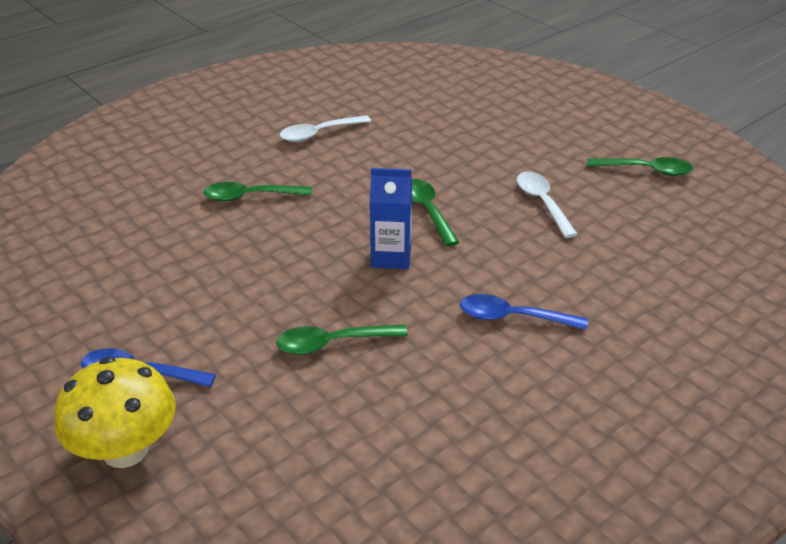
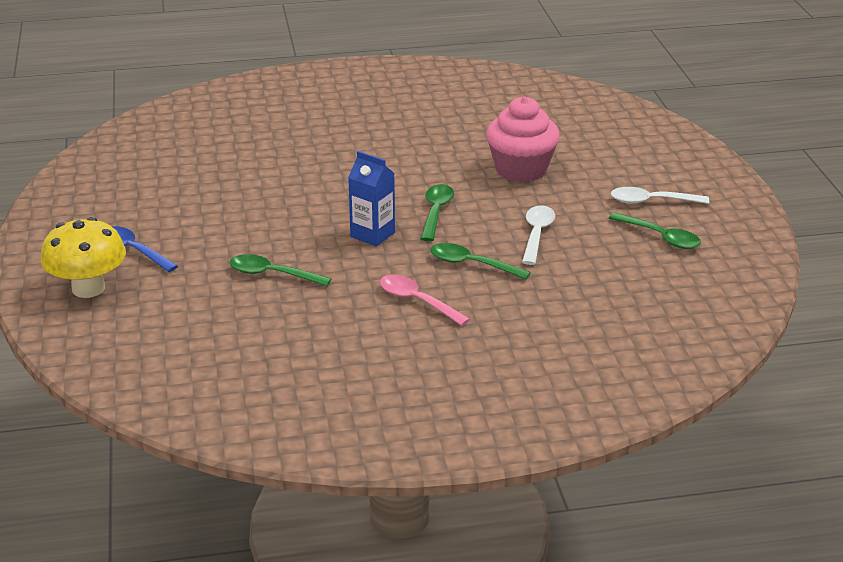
camera: 30 degrees right, 5 degrees down
(250, 197) = (313, 163): green spoon -> green spoon (472, 264)
(319, 134) = (413, 132): white spoon -> white spoon (651, 201)
(458, 142) = (521, 169): none -> pink cupcake
(513, 317) = (417, 301): blue spoon -> pink spoon

